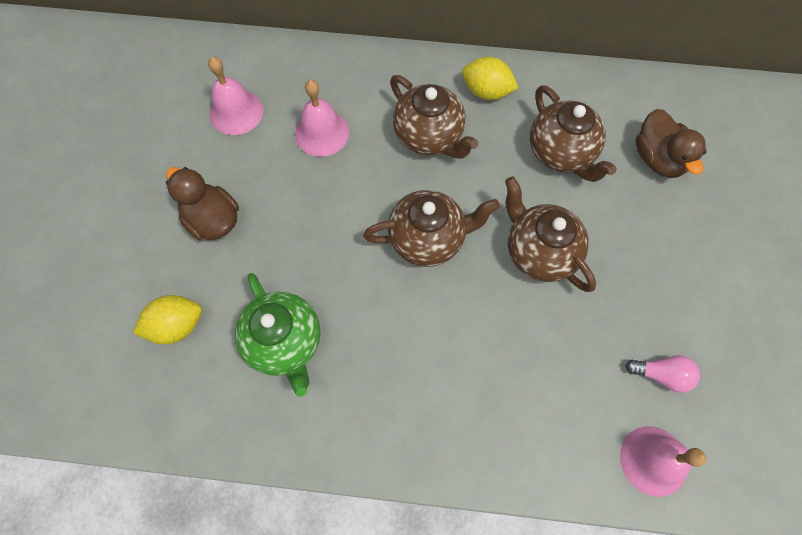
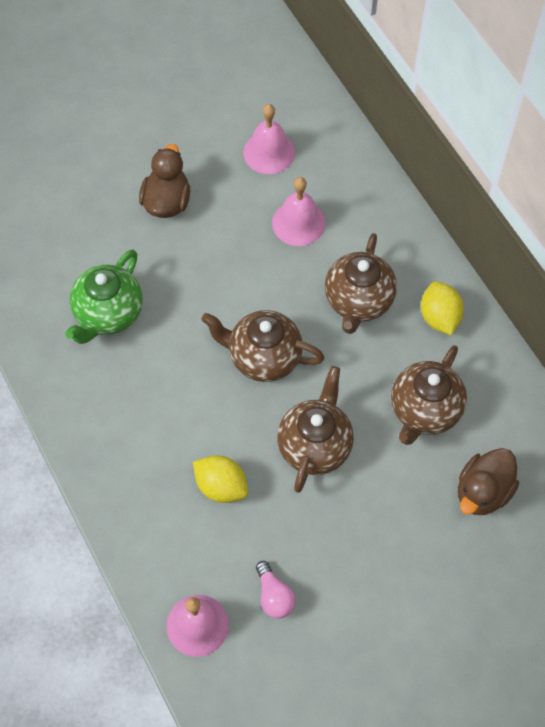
camera: 55 degrees right, 5 degrees down
(177, 325) = (71, 237): yellow lemon -> yellow lemon (221, 486)
(428, 239) = (263, 357): brown teapot -> brown teapot turned 150 degrees clockwise

